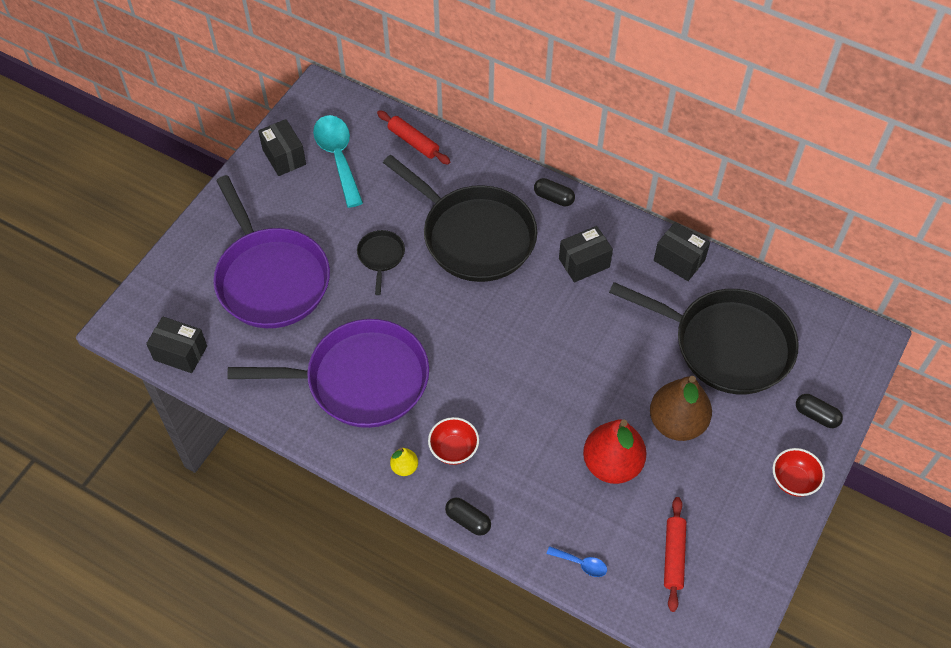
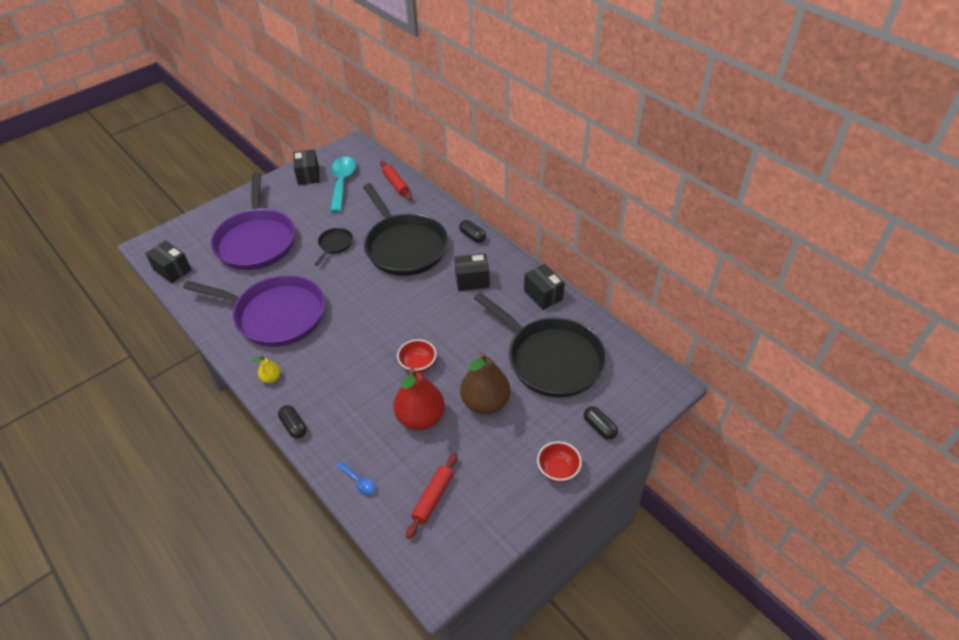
camera: 20 degrees right, 10 degrees down
(453, 449) = (312, 376): red bowl -> red bowl (418, 365)

